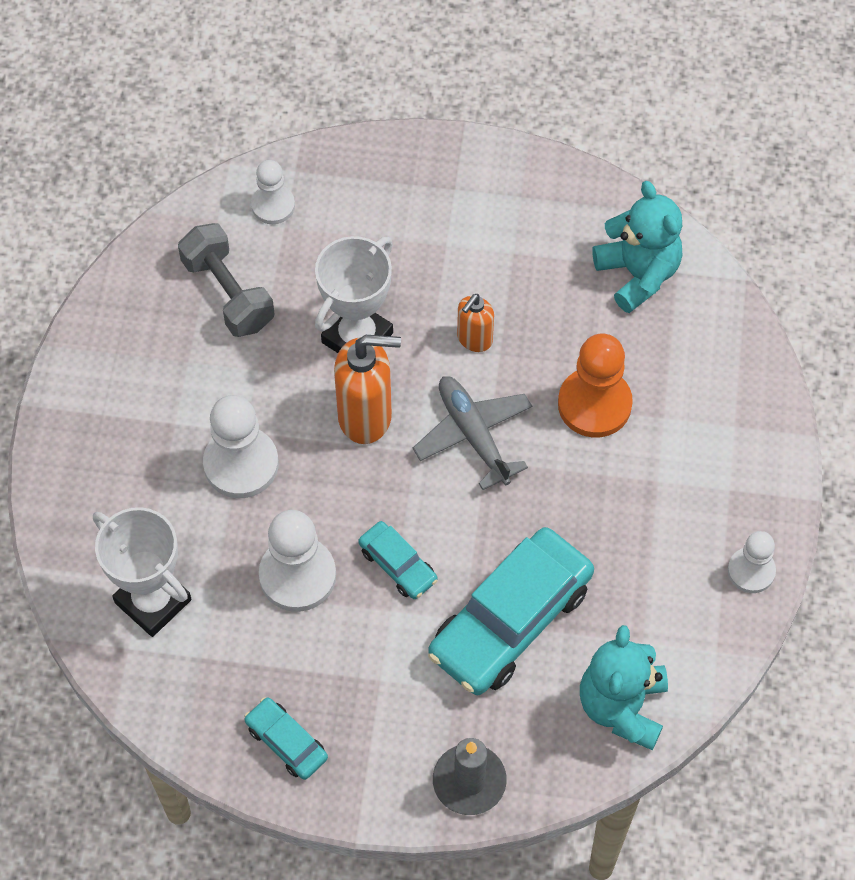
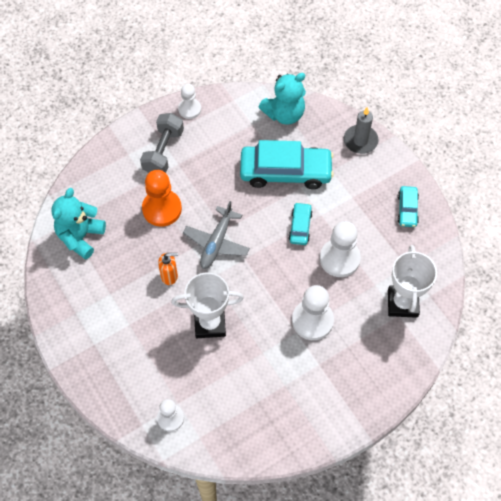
camera: 130 degrees left, 0 degrees up
(228, 293) = (235, 397): grey dumbbell -> grey dumbbell (163, 152)
(366, 416) = (245, 290): orange soap dispenser -> none

